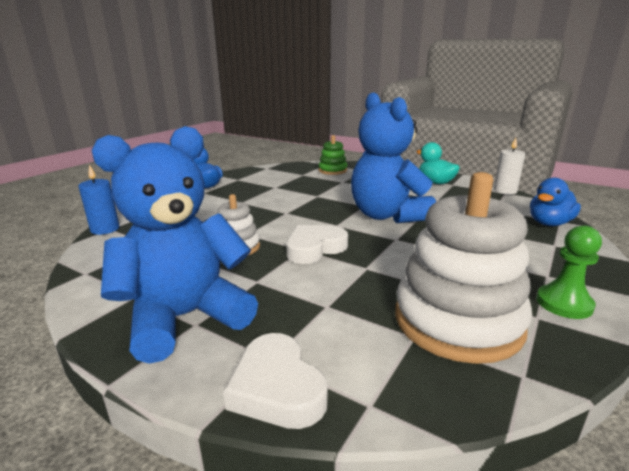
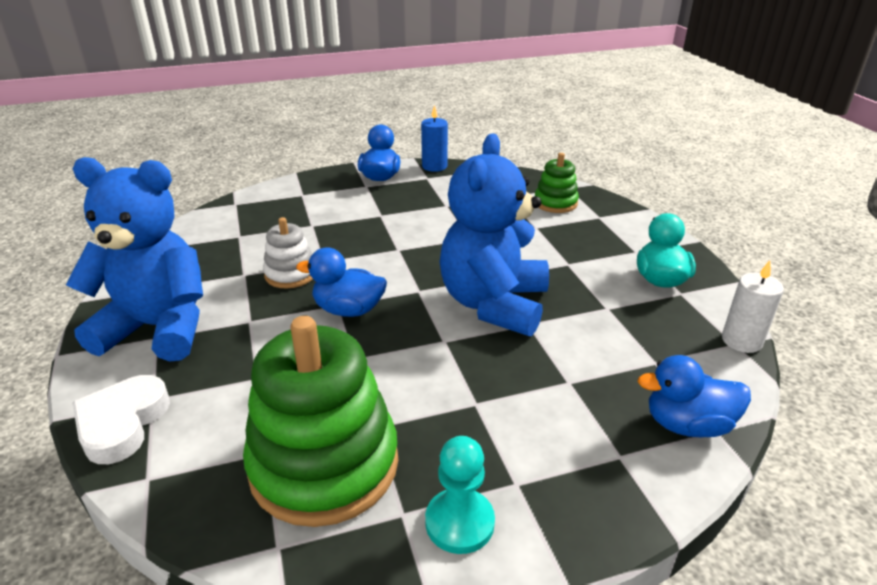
camera: 40 degrees right, 10 degrees up
(105, 229) = (231, 203): blue candle -> blue candle (434, 166)
(314, 248) = (348, 310): white heart -> blue duck
(457, 321) = (324, 464): white stacking toy -> green stacking toy
(564, 303) = (459, 522): green pawn -> turquoise pawn

